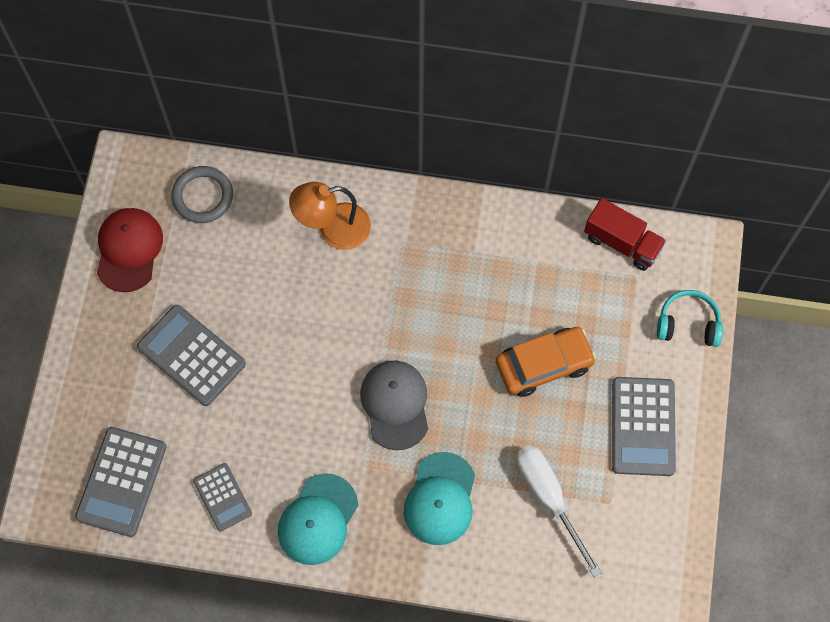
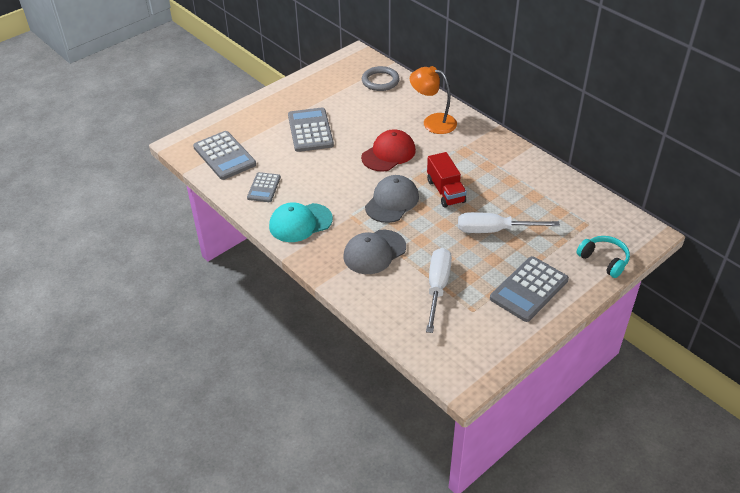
camera: 40 degrees right, 25 degrees down
(121, 481) = (224, 156): grey calculator -> grey calculator turned 90 degrees counterclockwise
(129, 250) = (324, 82): red cap -> red cap (388, 154)
(440, 499) = (374, 252): turquoise cap -> grey cap
(544, 365) = (494, 230): orange car -> white screwdriver
(622, 242) = (594, 205): red truck -> red truck (445, 191)

